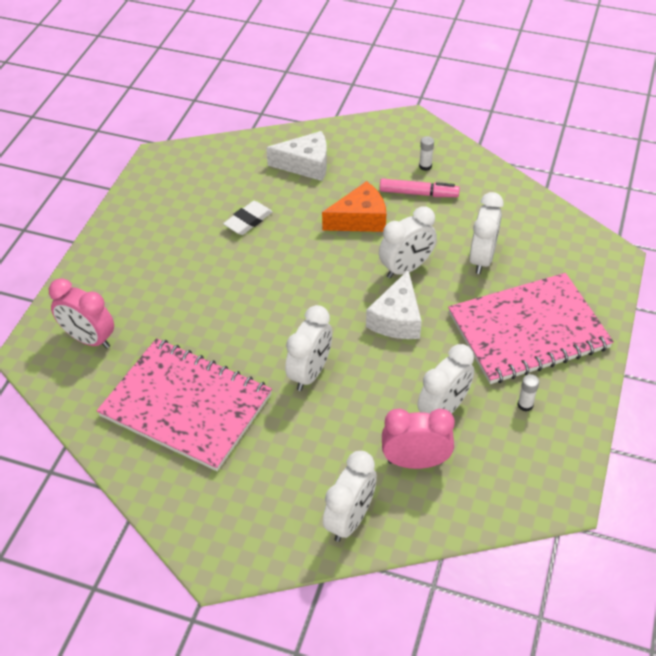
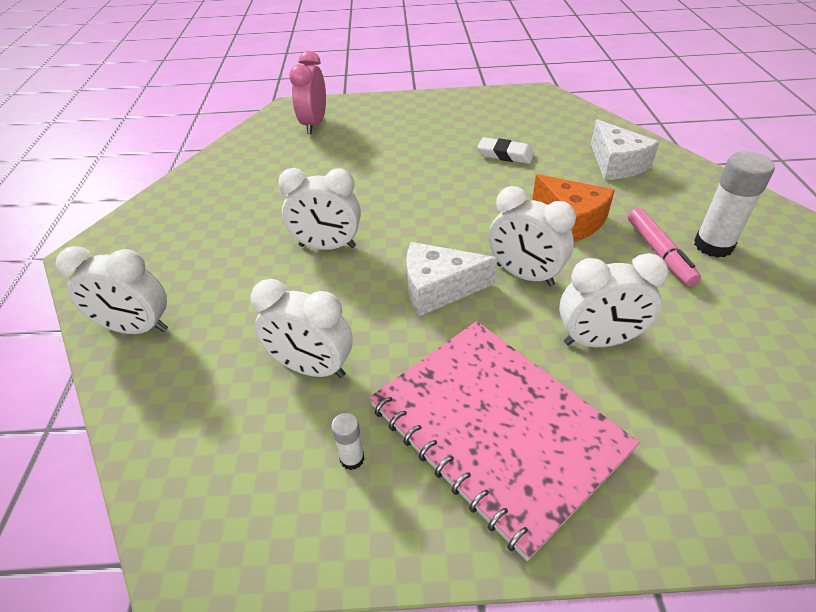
camera: 70 degrees right, 5 degrees down
(186, 405) = (260, 187): pink notebook -> none
(415, 461) = (225, 362): pink clock -> none
(425, 166) = (713, 245): white glue stick -> white glue stick, size x2.04

